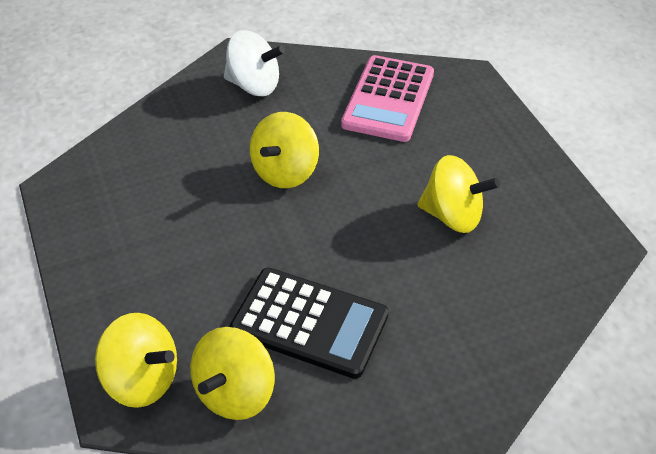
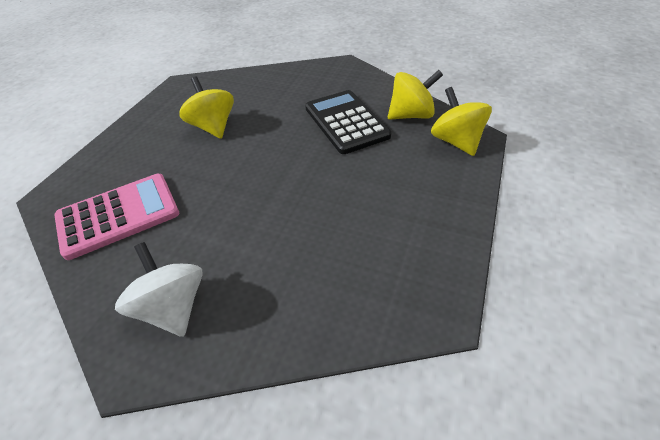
camera: 135 degrees left, 0 degrees up
(285, 172) = (257, 206): yellow spinning top -> none

